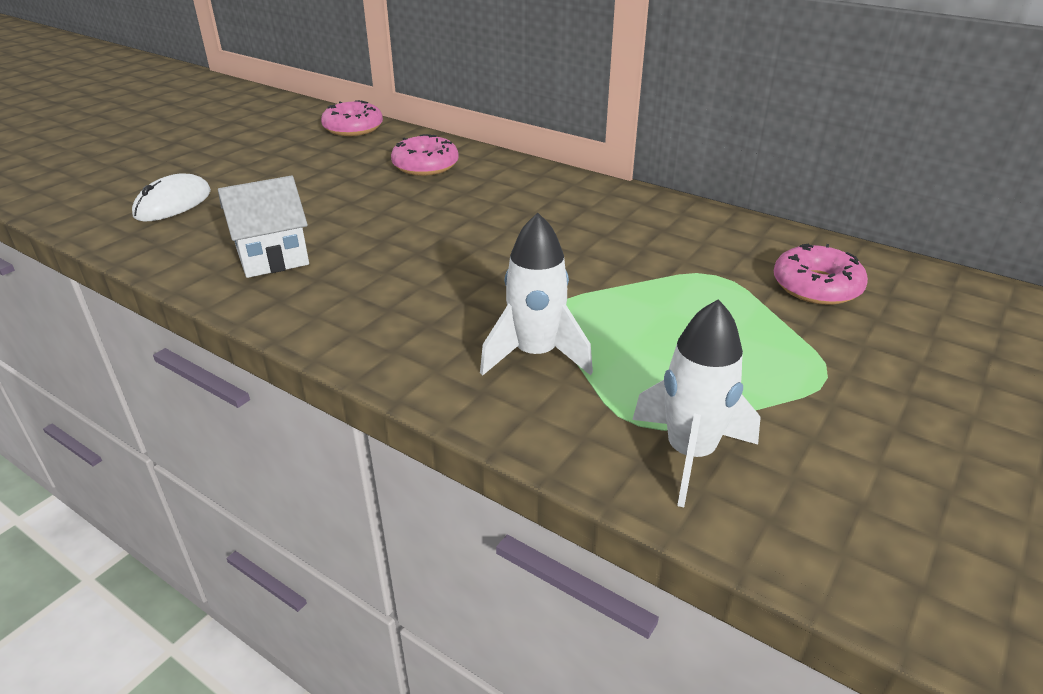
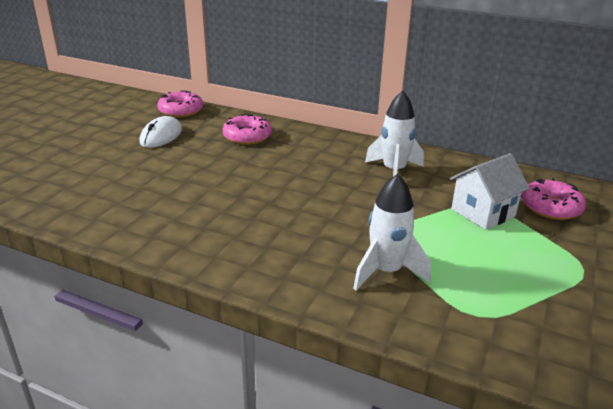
camera: 10 degrees left, 5 degrees down
(173, 204) = (66, 177): white mouse -> white mouse (161, 136)
(272, 257) = (162, 214): white house -> white house (483, 213)
(690, 453) = (520, 332): white rocket -> white rocket (394, 171)

